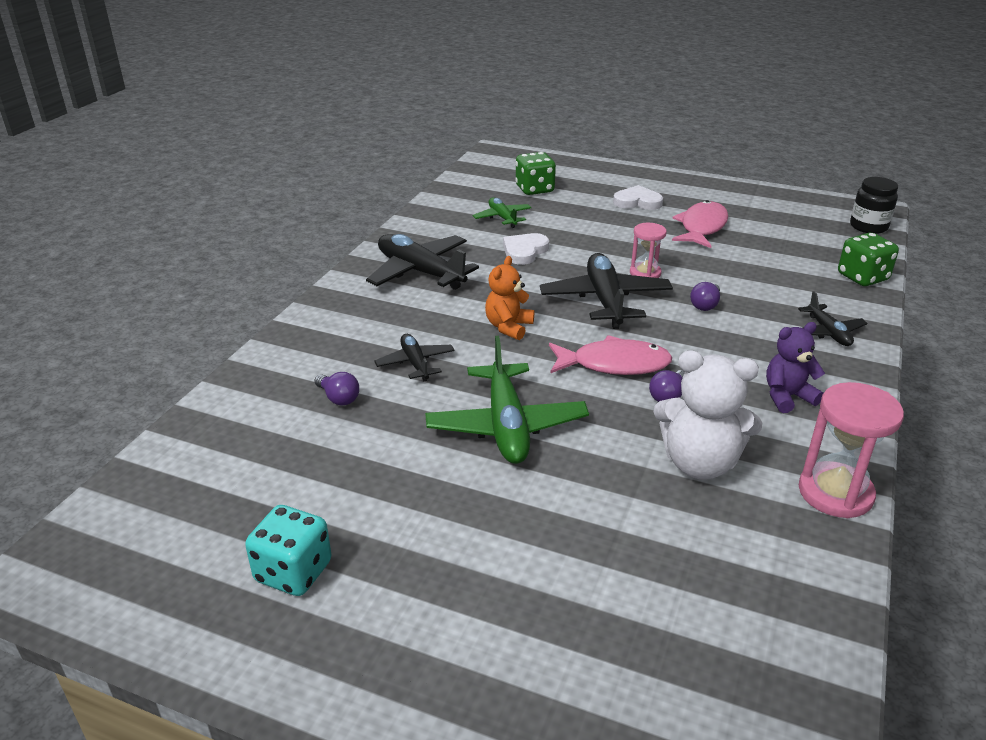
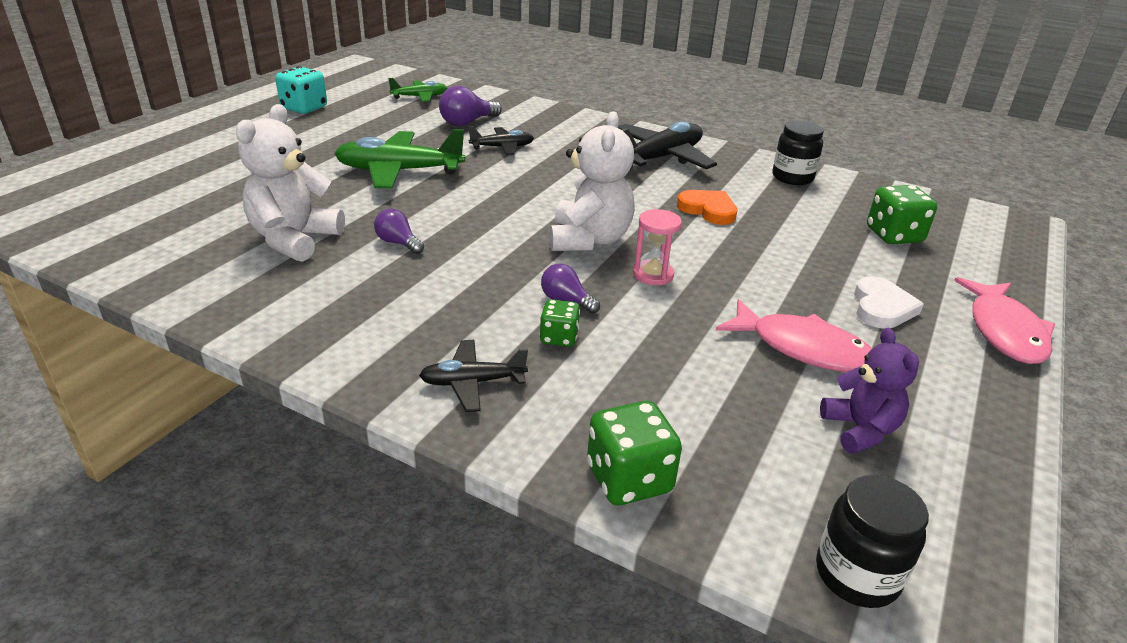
camera: 95 degrees right, 0 degrees up
(338, 398) = (467, 122): purple light bulb -> purple light bulb, size x1.54
(445, 216) = (792, 177): none -> black jar
(502, 218) = (796, 207): green plane -> green plane (420, 97)
(508, 327) = (548, 186): orange teddy bear -> none
(524, 251) = (708, 210): white heart -> orange heart
(605, 300) = (589, 239): black plane -> white teddy bear
(614, 364) = (464, 226): pink fish -> pink fish (1004, 331)
(753, 305) = (559, 337): none -> green dice
(787, 397) = (356, 310): purple teddy bear -> purple teddy bear (860, 430)
(835, 493) = (200, 297): pink hourglass -> none

